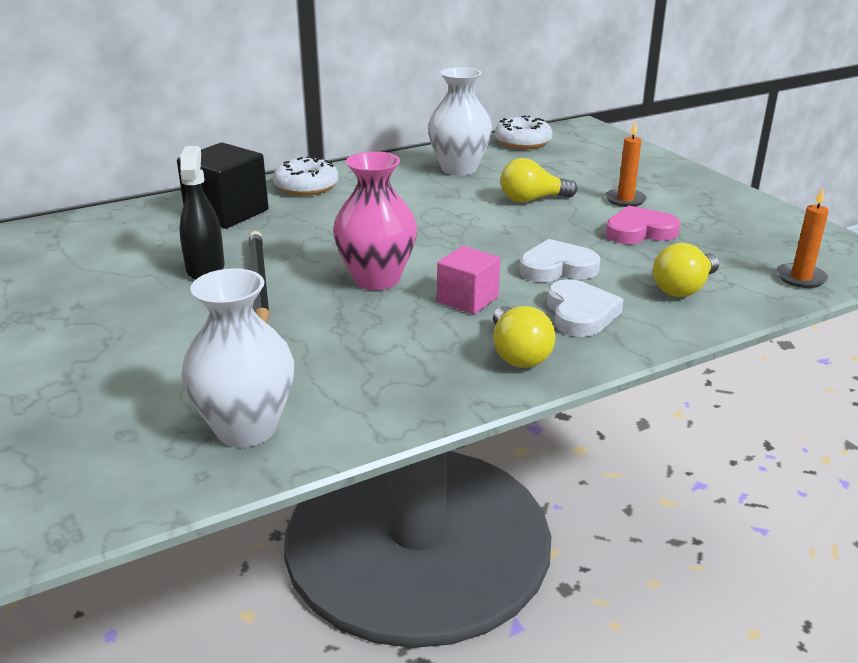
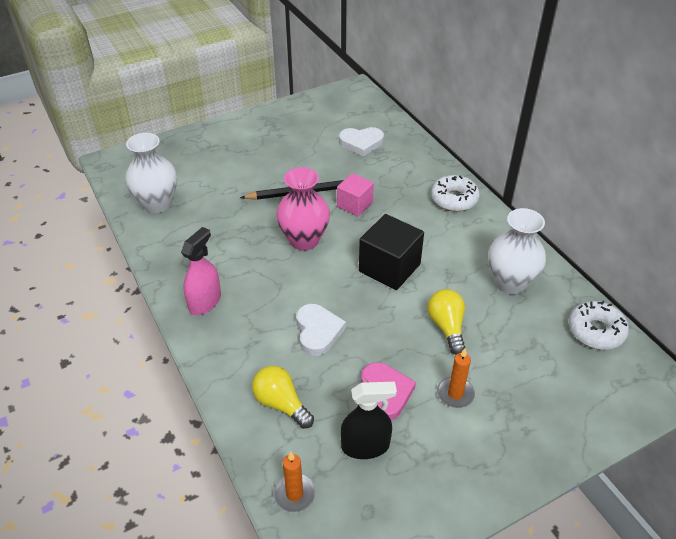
camera: 90 degrees right, 15 degrees up
(205, 269) = (320, 170): black spray bottle -> black spray bottle (365, 446)
(227, 212) = (403, 168): black cube -> black cube (389, 268)
(467, 299) = (274, 282): pink cube -> pink cube (354, 204)
(518, 354) = (205, 302): yellow light bulb -> pink spray bottle
(580, 313) = (249, 337): white heart -> white heart (361, 143)

